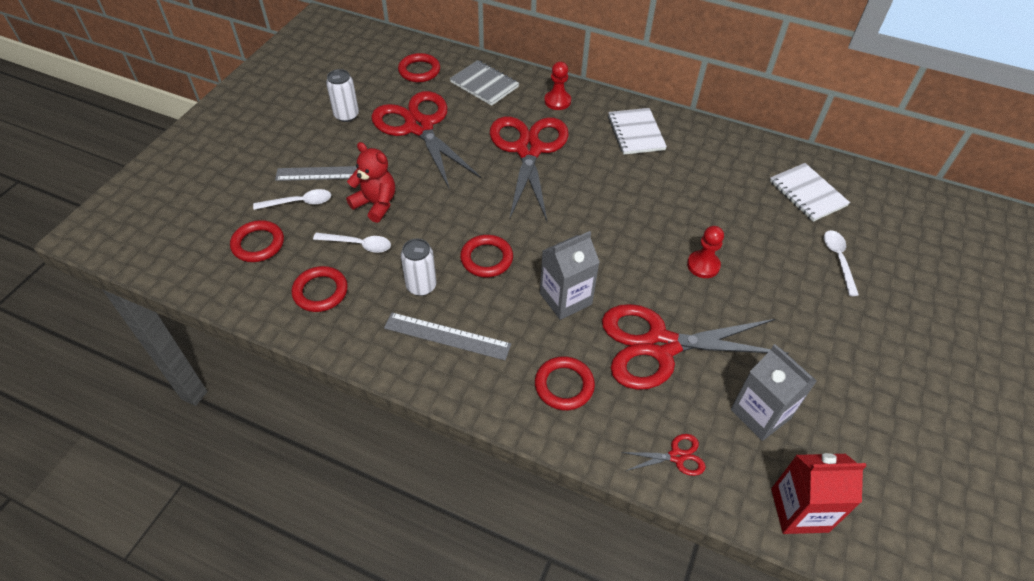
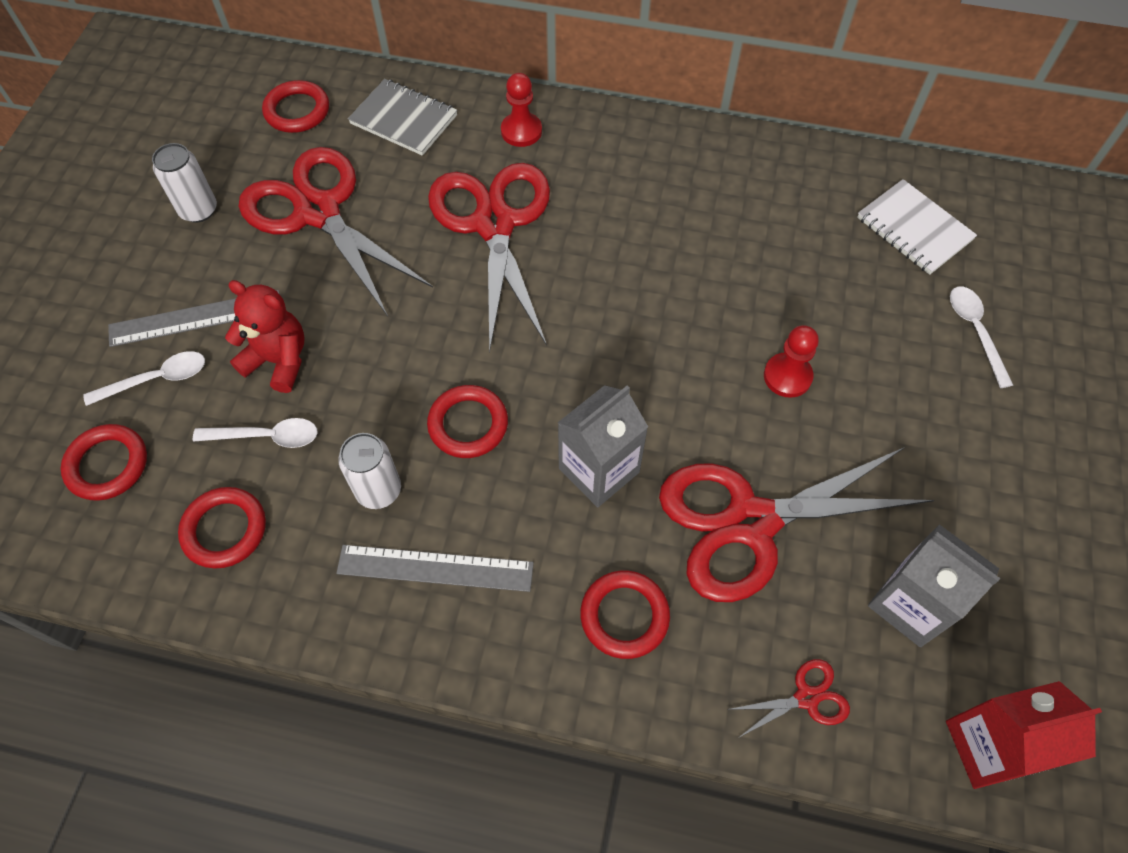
camera: 10 degrees left, 10 degrees up
(636, 133) = (649, 167): white notebook -> none

